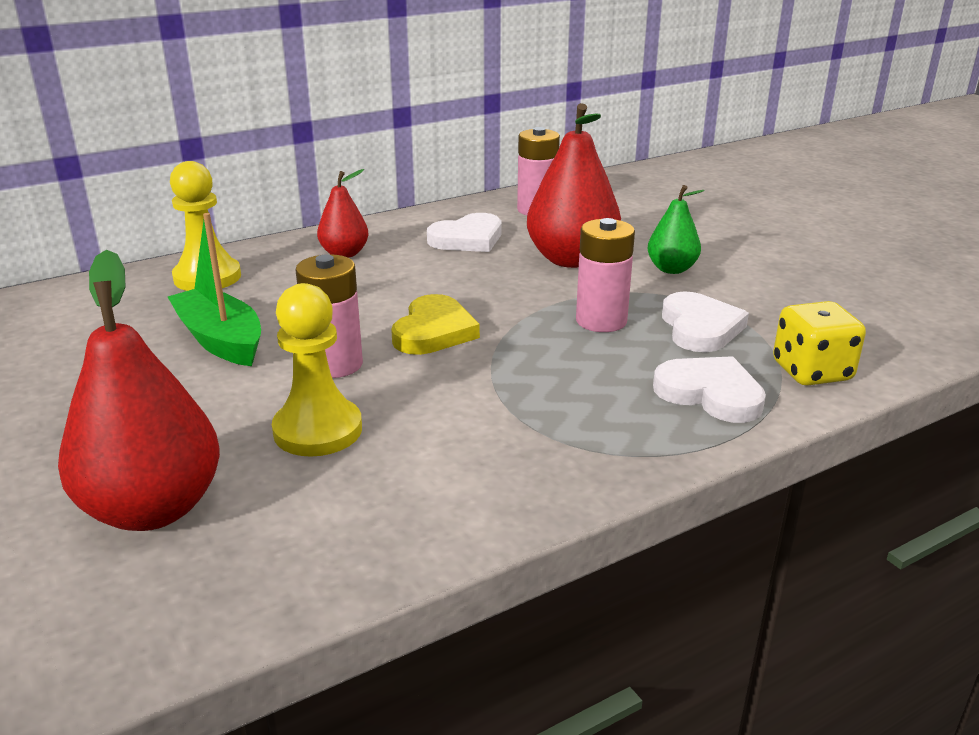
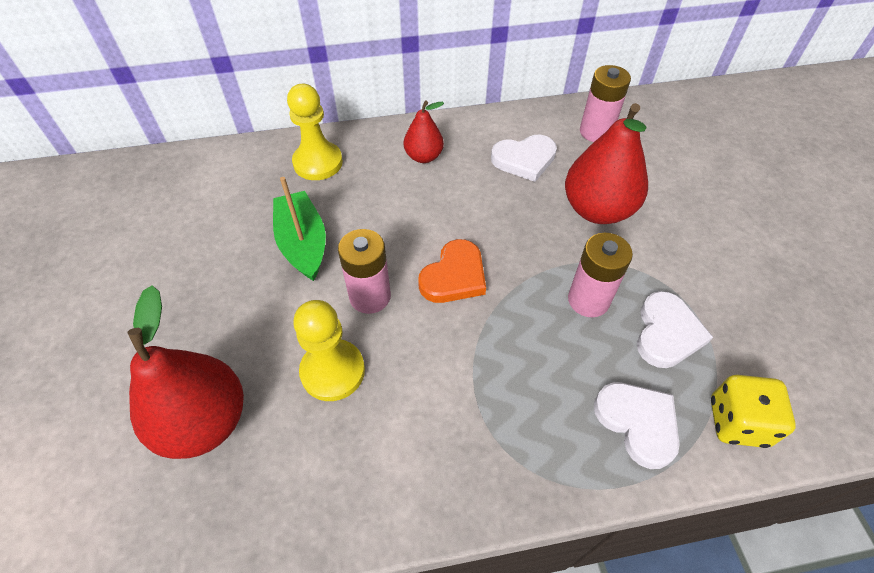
camera: 20 degrees right, 25 degrees up
(434, 331) = (454, 276): yellow heart -> orange heart
(671, 269) = (677, 245): green pear -> none

